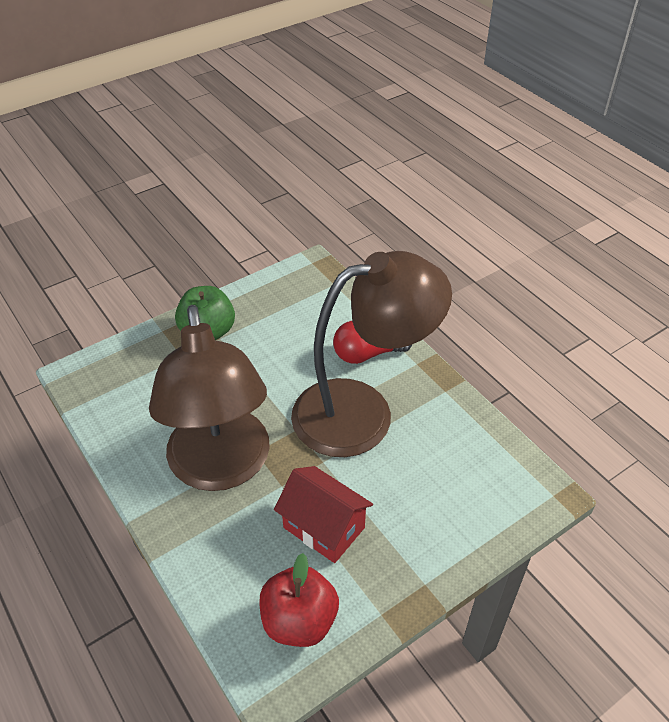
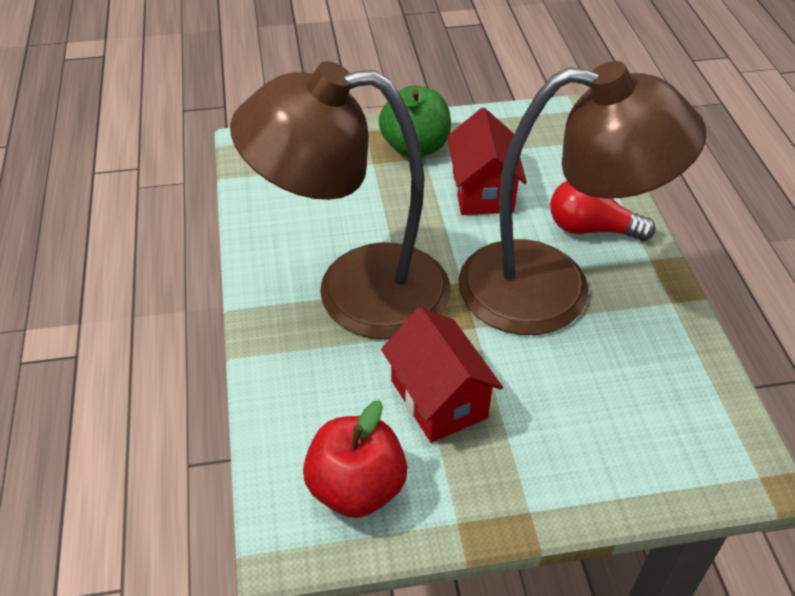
camera: 25 degrees right, 0 degrees up
(221, 468) = (355, 292): brown lamp -> brown lamp turned 75 degrees clockwise
(276, 351) = (482, 191): none -> red house

